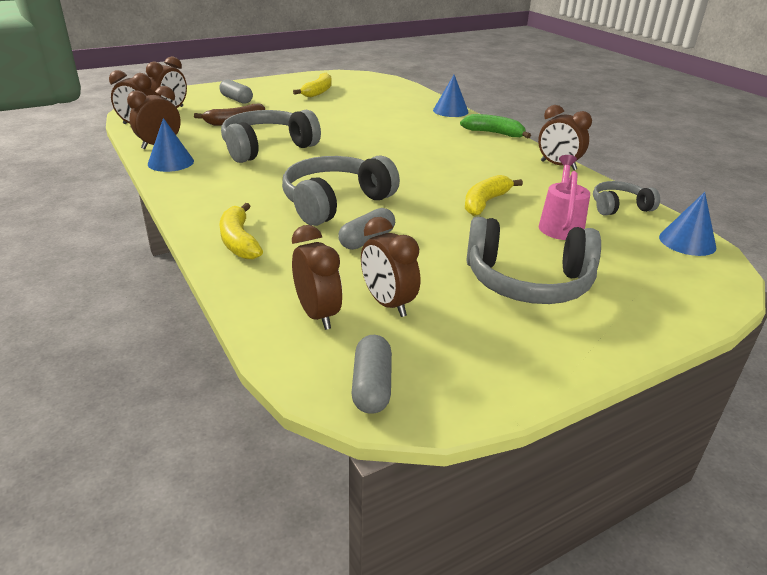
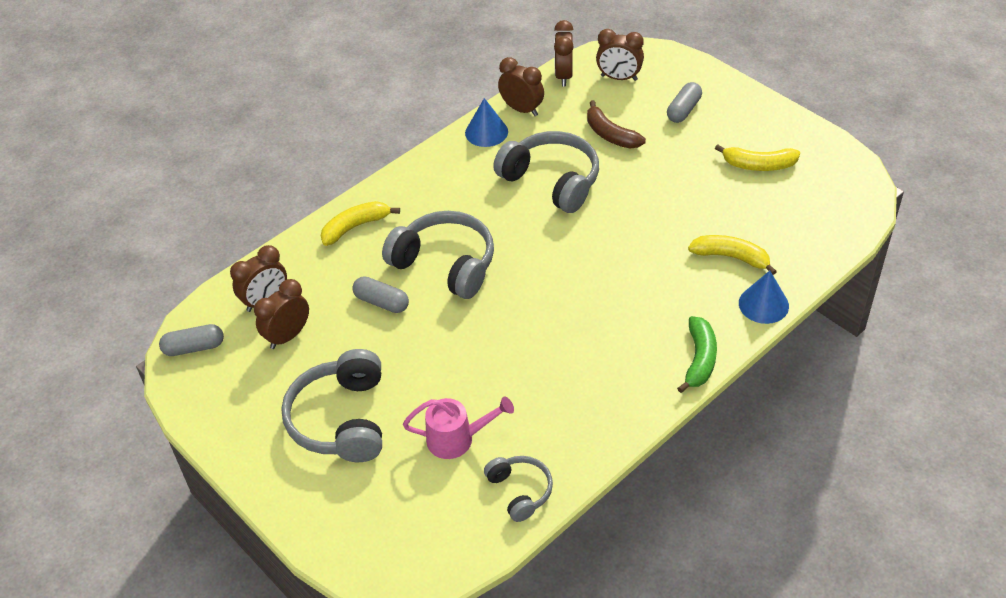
camera: 80 degrees right, 15 degrees up
(485, 202) = (487, 374): yellow banana -> yellow banana (731, 257)
(558, 165) = (618, 431): brown clock -> none
(687, 242) = (455, 549): blue cone -> none

